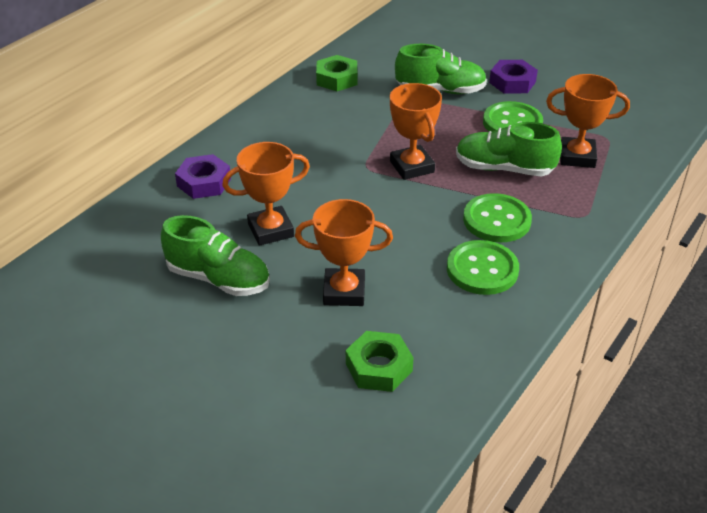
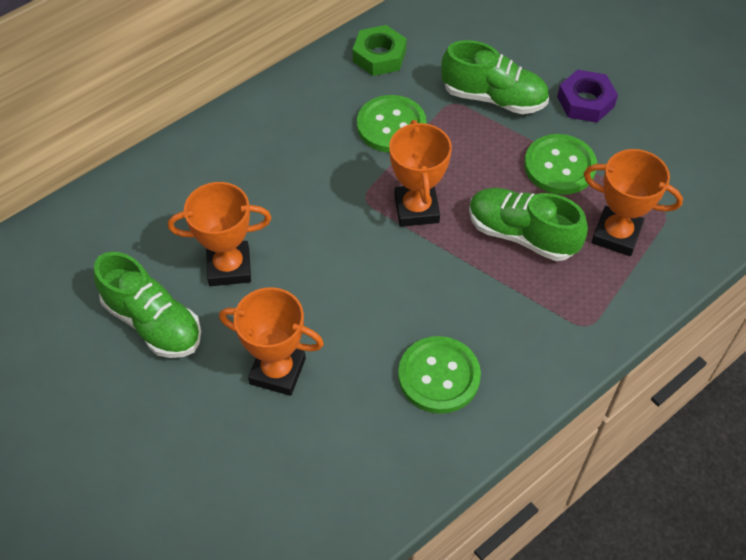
camera: 15 degrees right, 15 degrees up
(204, 182) = (180, 183): purple nut -> none
(379, 367) = (278, 481): green nut -> none
(496, 220) = (483, 309): green button -> green button (391, 126)

